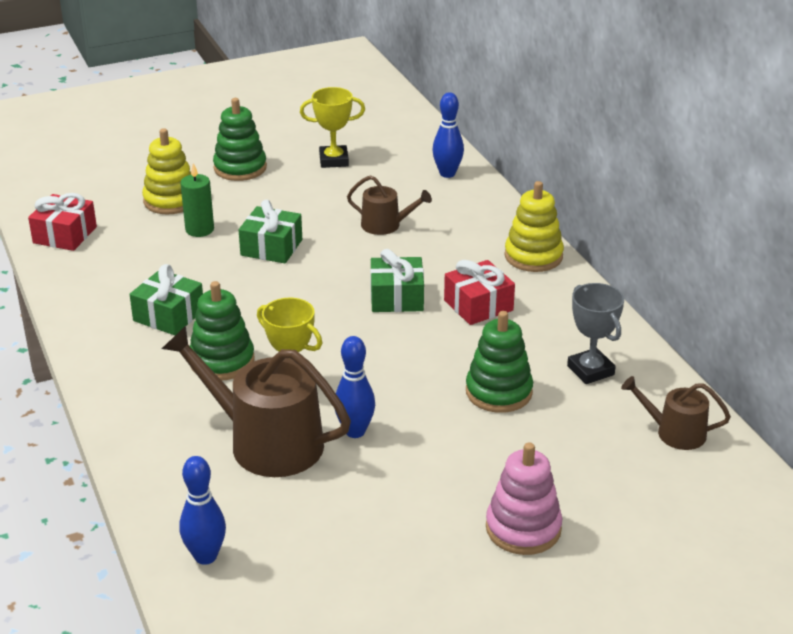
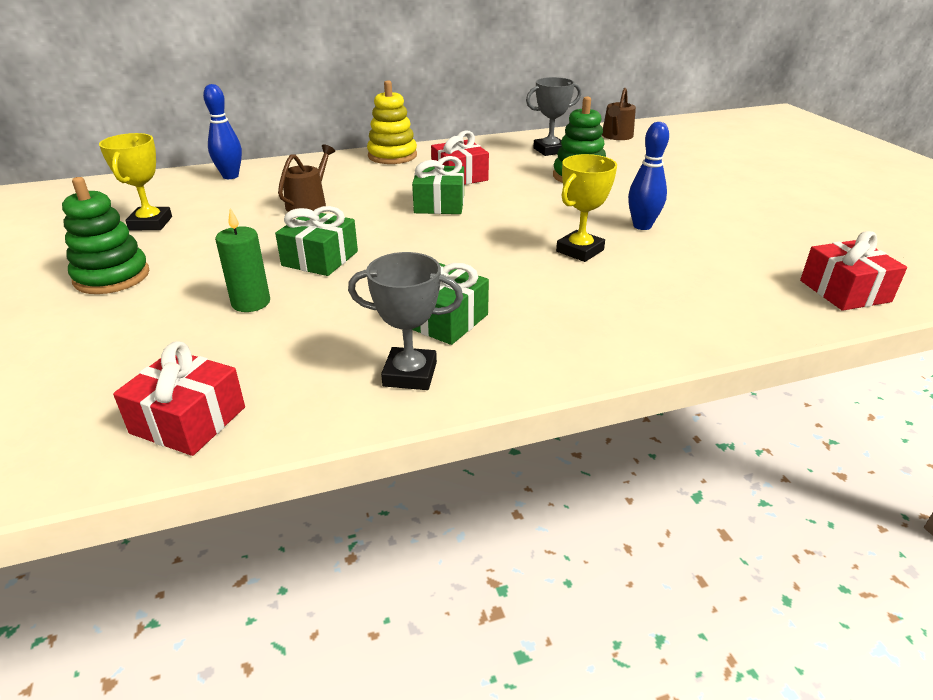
camera: 85 degrees left, 0 degrees up
(99, 306) = (410, 374): none -> grey trophy
(171, 200) = (156, 325): yellow stacking toy -> none
(205, 556) = (844, 291): blue bowling pin -> red gift
(222, 361) = (539, 286): green stacking toy -> none
(266, 442) = (669, 263): brown watering can -> none
(523, 528) = (733, 178): pink stacking toy -> none

